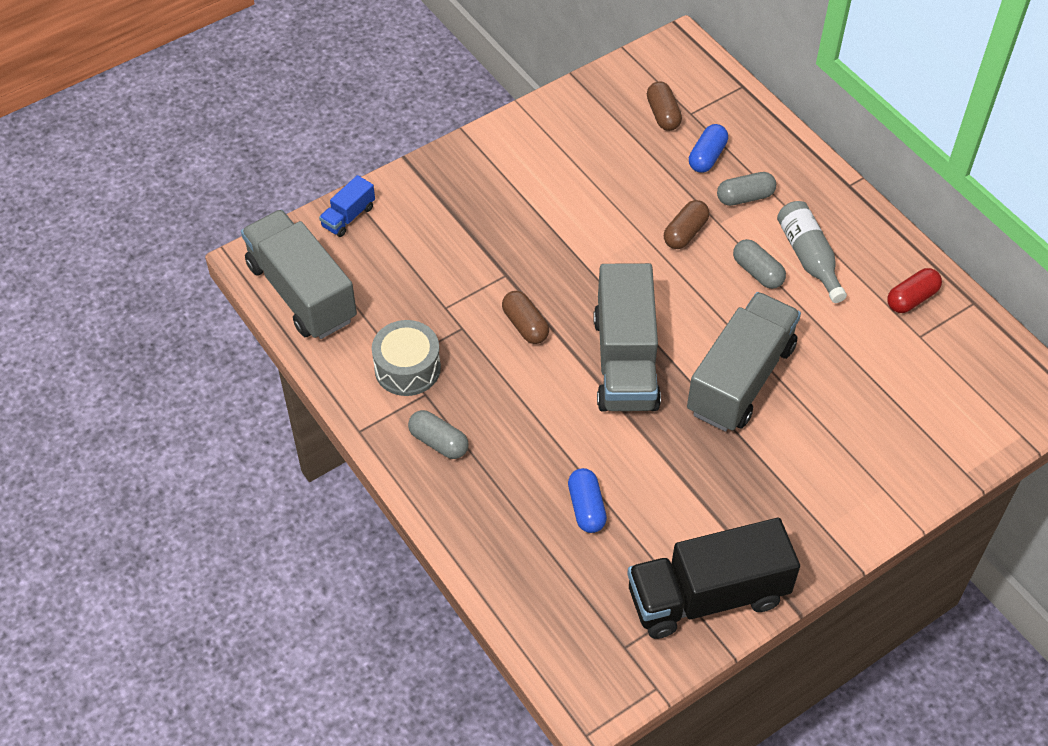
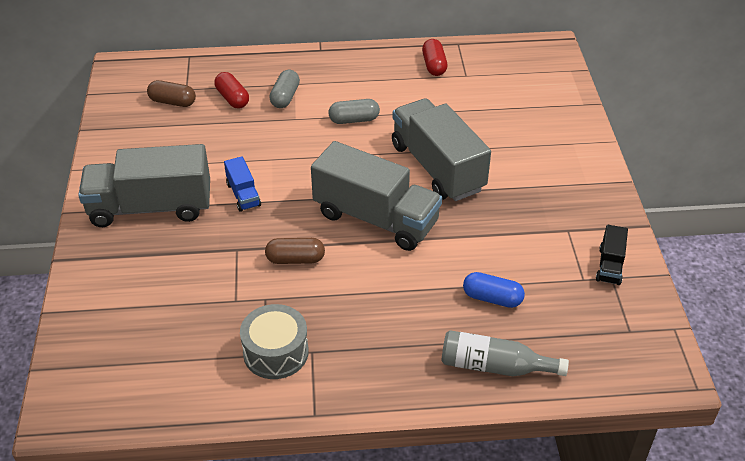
camera: 60 degrees left, 10 degrees down
(302, 292) = (130, 393): grey truck -> grey truck (151, 207)
(348, 216) = (80, 324): blue truck -> blue truck (243, 194)
(438, 442) = (366, 363): grey capsule -> none
(685, 233) = (288, 138): brown capsule -> none
(707, 157) = (232, 98): blue capsule -> red capsule
(707, 596) = (609, 266): black truck -> black truck, size x0.45
(809, 257) = (363, 92): grey bottle -> grey bottle (494, 366)

